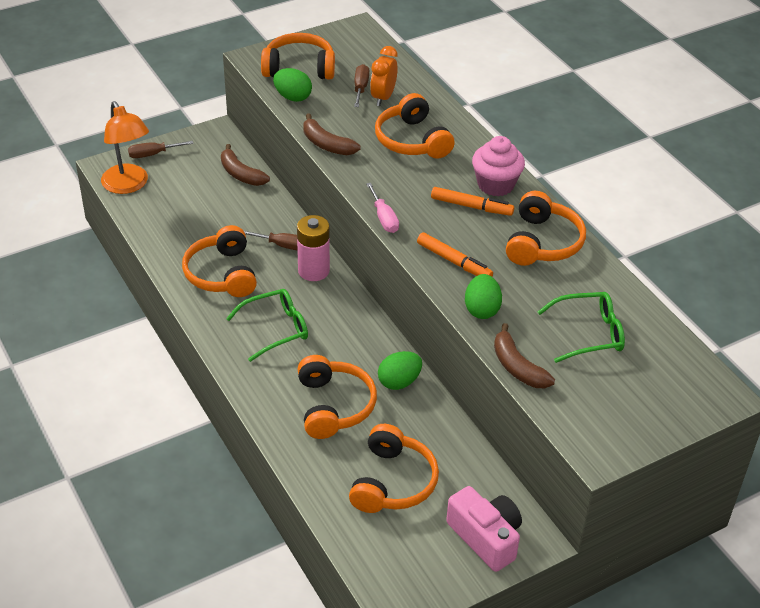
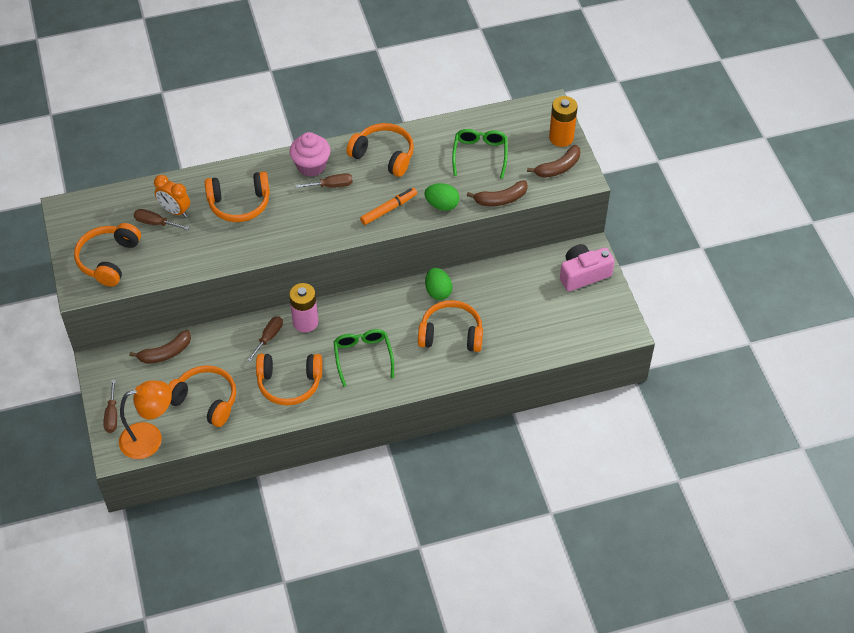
camera: 75 degrees left, 10 degrees up
(293, 97) = (150, 271): green egg -> none
(326, 144) = (224, 259): brown banana -> brown banana (558, 168)
(384, 218) = (328, 240): pink screwdriver -> none
(392, 482) = (528, 314): orange headphones -> orange headphones (205, 401)
(471, 206) = (331, 186): orange marker -> brown screwdriver
(666, 417) = (561, 138): none -> orange battery

